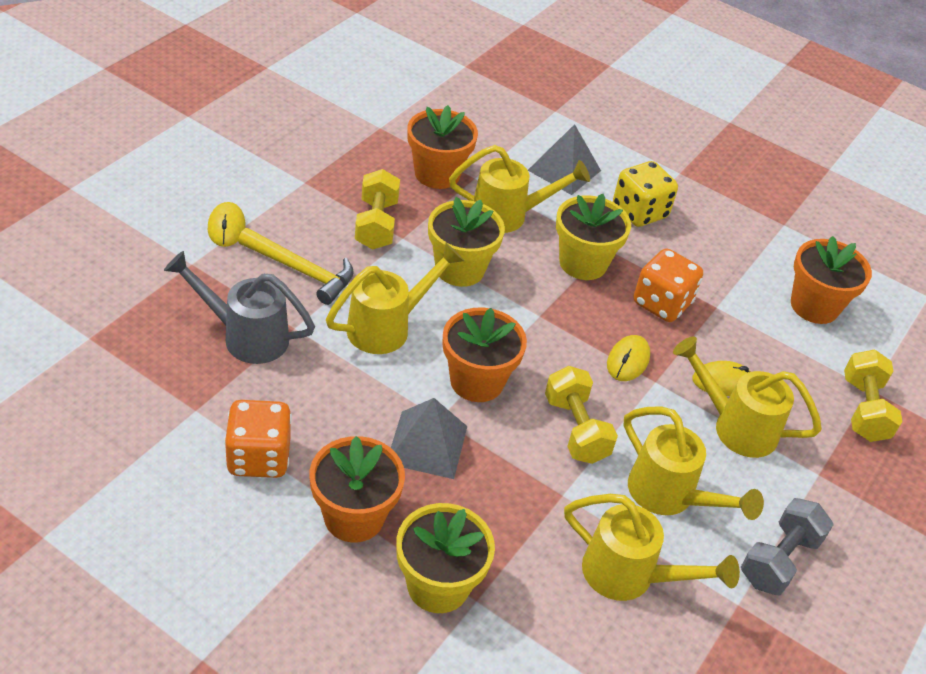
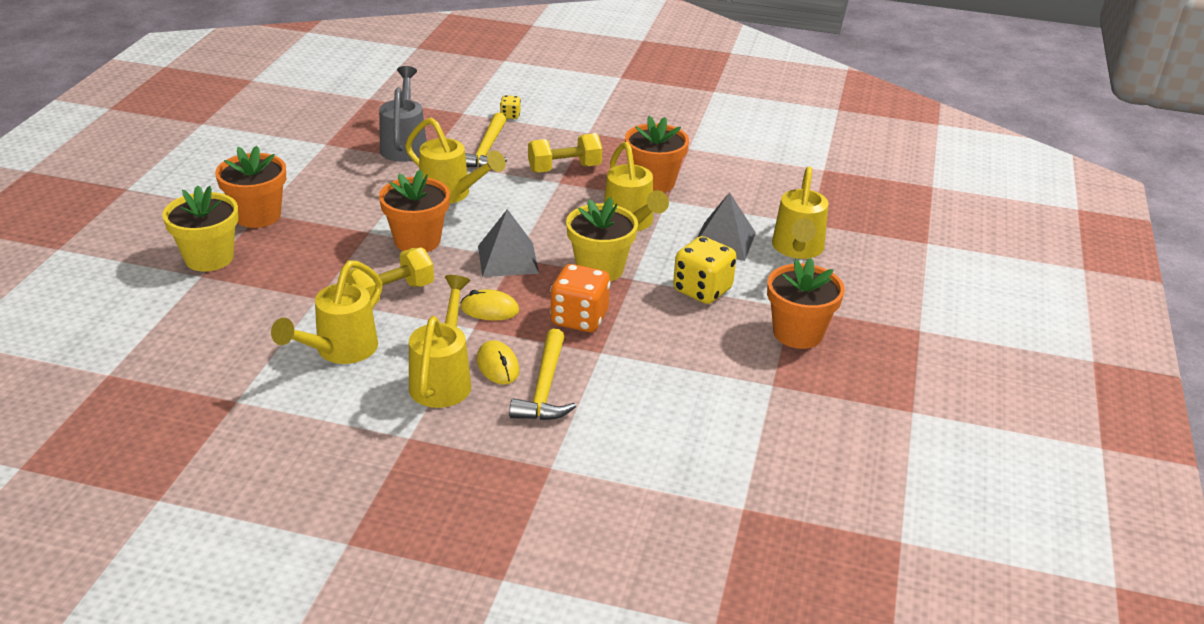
camera: 75 degrees right, 10 degrees down
(226, 227) = (510, 116): yellow mouse -> yellow dice
(259, 458) = (294, 172): orange dice -> none
(427, 444) = (339, 231): grey pyramid -> grey pyramid (508, 259)
(460, 269) = (542, 212): yellow flower pot -> none
(630, 576) = (246, 341): yellow watering can -> yellow watering can (797, 250)
(763, 359) = (545, 388): none -> yellow hammer
(779, 559) = (293, 420): grey dumbbell -> none
(814, 306) = (652, 417): orange flower pot -> orange flower pot (798, 333)
(864, 410) = (516, 463): yellow dumbbell -> none

